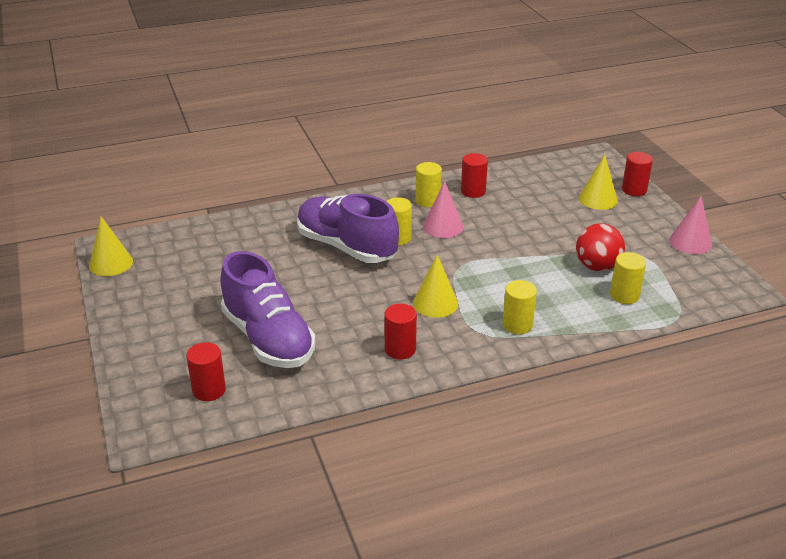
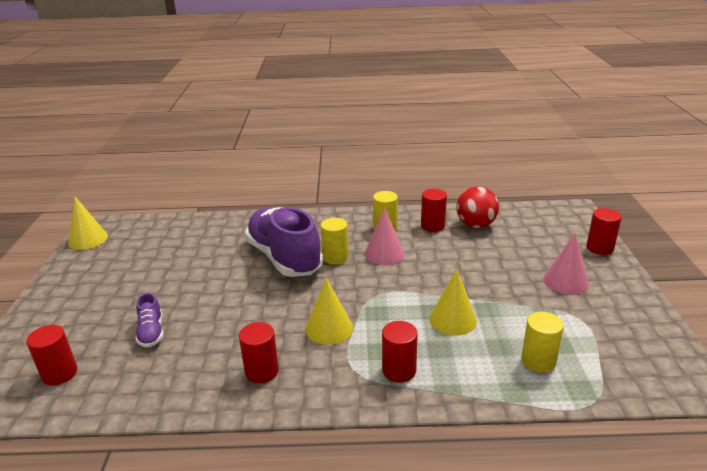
camera: 20 degrees right, 5 degrees down
(268, 339) = (151, 332): purple shoe -> purple shoe, size x0.43
(517, 325) = (399, 370): yellow cylinder -> red cylinder
(597, 267) = (521, 321): red ball -> red ball (475, 225)
(598, 199) = (556, 251): yellow cone -> yellow cone (453, 319)
(690, 242) = (644, 313): pink cone -> pink cone (565, 281)

